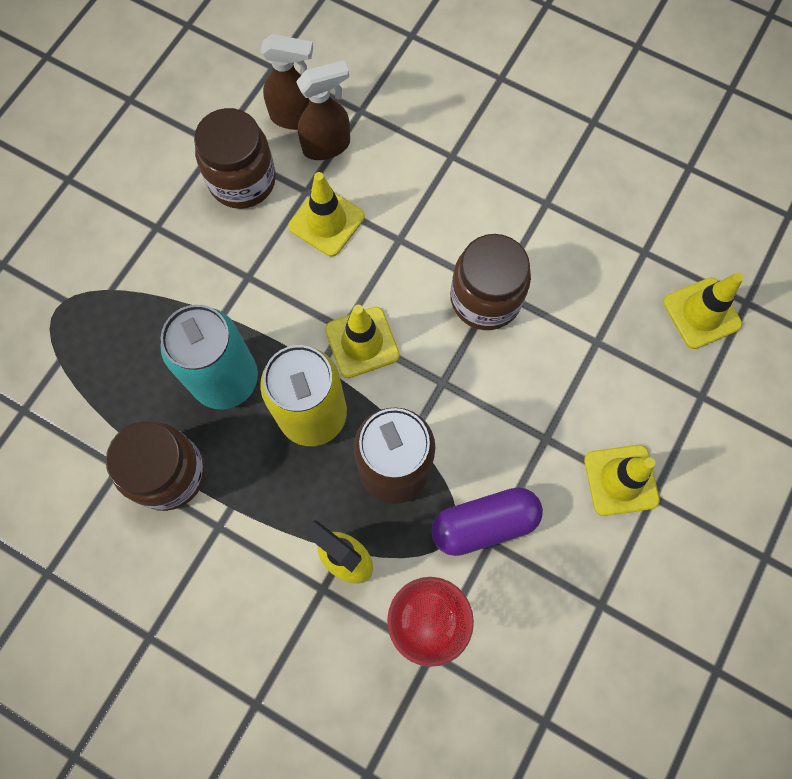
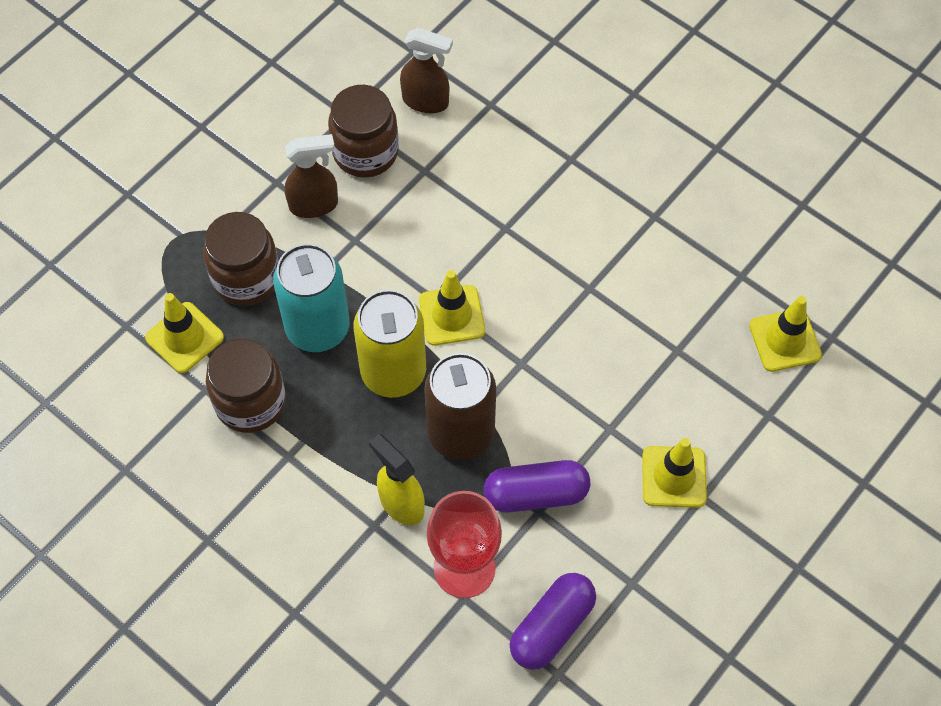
camera: 10 degrees right, 10 degrees down
(326, 221) = (439, 201): yellow traffic cone -> yellow traffic cone (184, 337)
(327, 146) = (452, 132): brown spray bottle -> brown spray bottle (314, 205)
(485, 299) = (577, 295): brown jar -> brown jar (246, 277)
(528, 670) = (552, 627): none -> purple capsule

